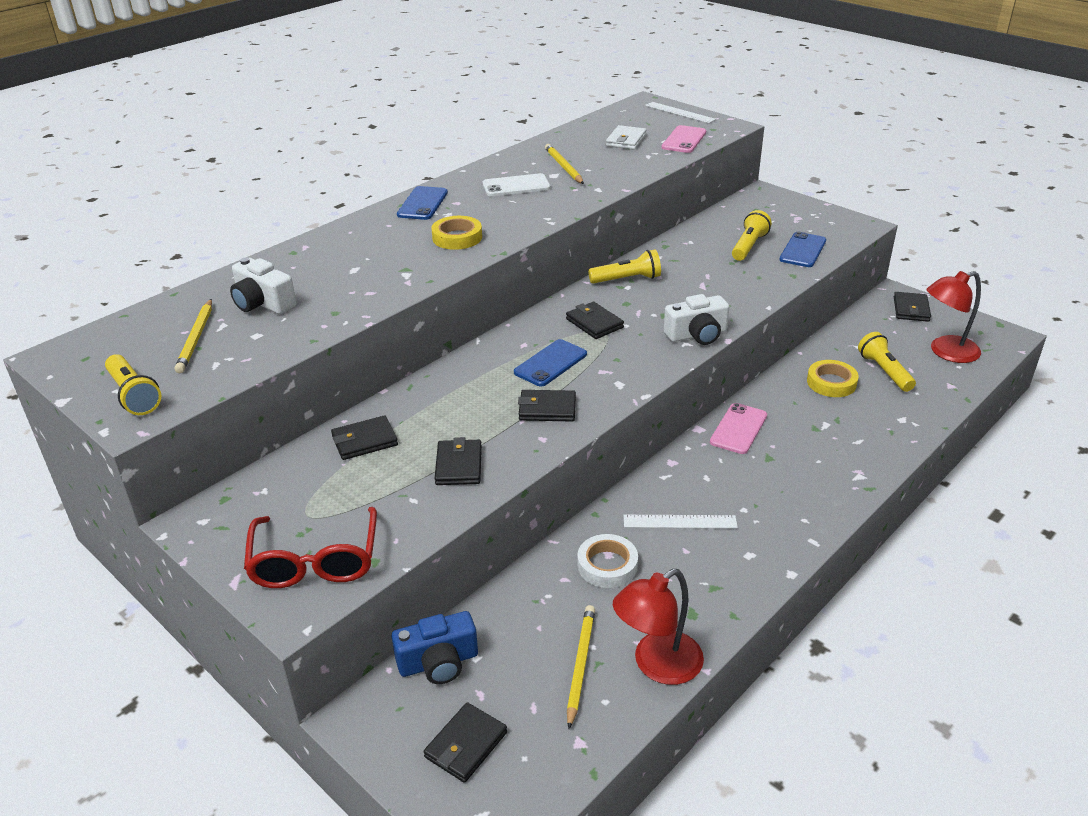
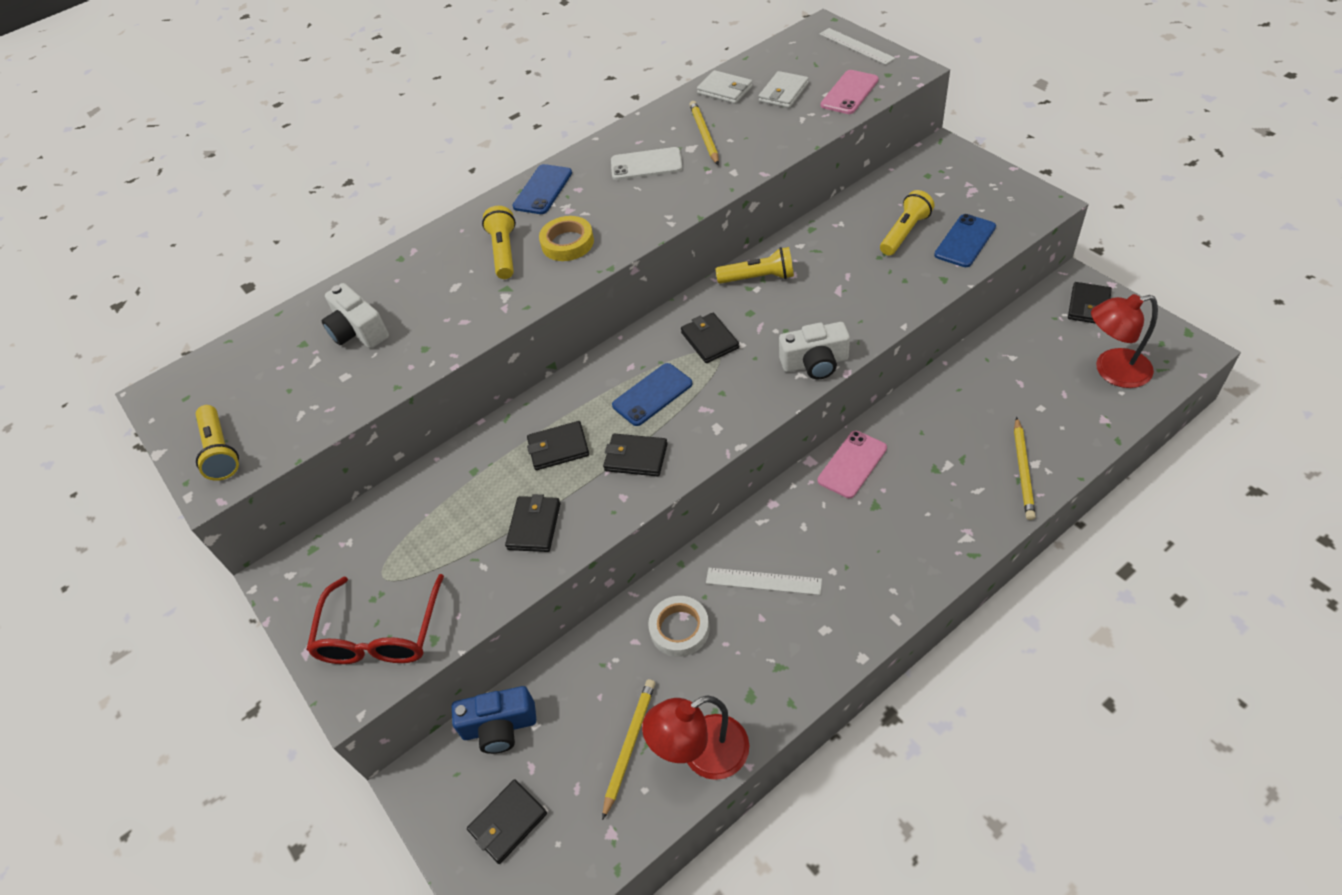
camera: 15 degrees right, 15 degrees up
(196, 338) = (288, 377): yellow pencil -> yellow pencil (1023, 470)
(364, 441) = (451, 486): black wallet -> black wallet (558, 448)
(573, 139) = (725, 90): none -> white wallet
(831, 383) = (969, 407): yellow tape -> none
(884, 371) = (1033, 395): yellow flashlight -> yellow flashlight (504, 252)

